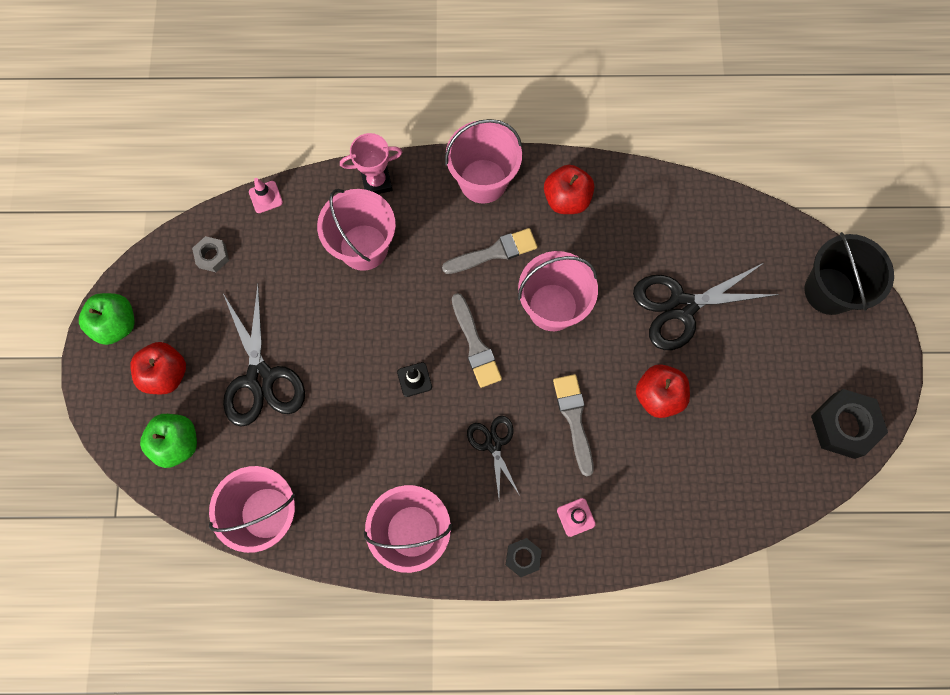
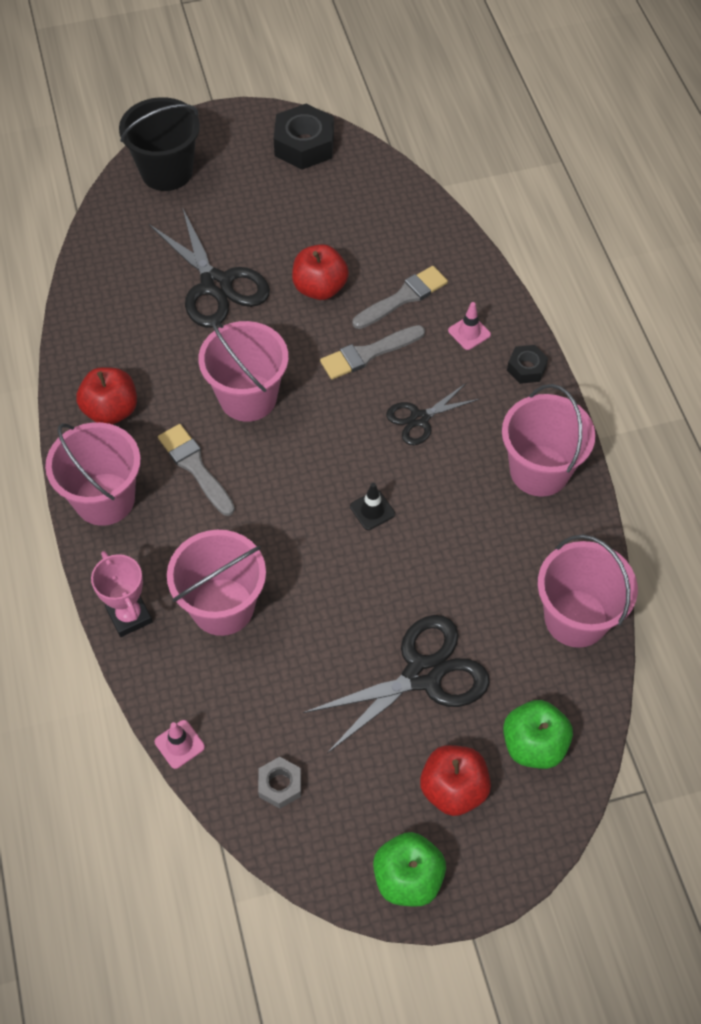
camera: 105 degrees left, 15 degrees down
(475, 345) = (313, 460): grey brush -> grey brush (403, 297)

